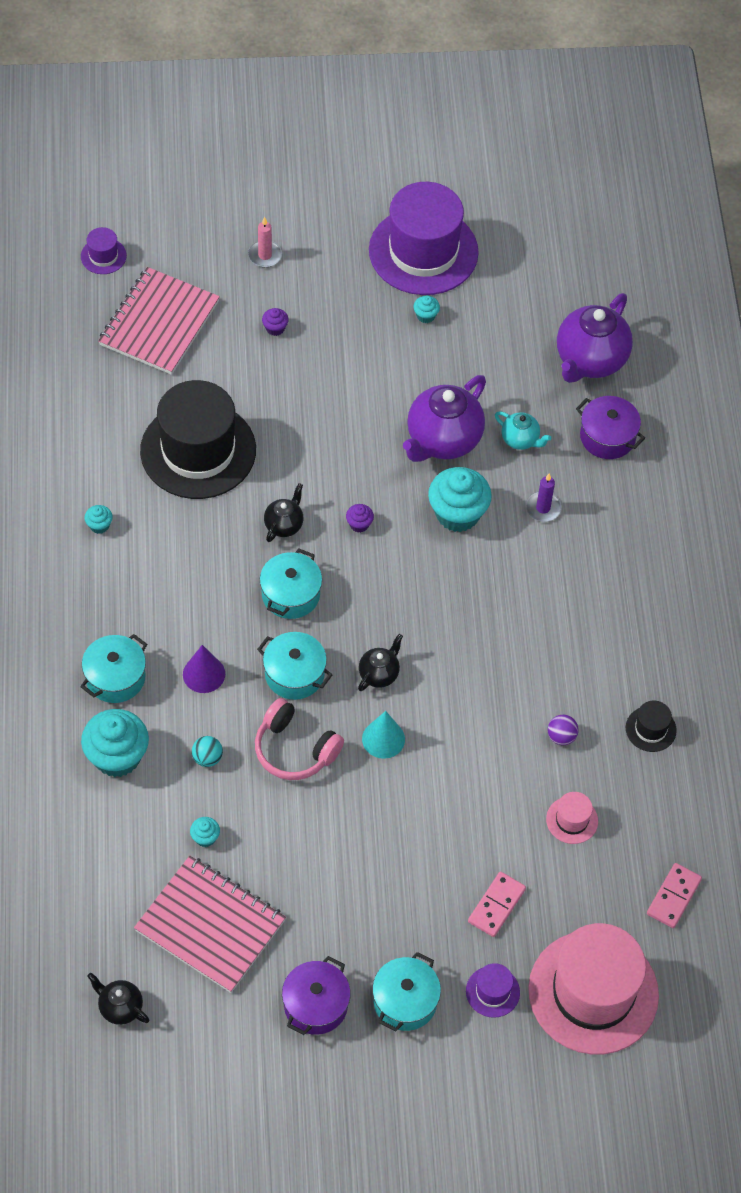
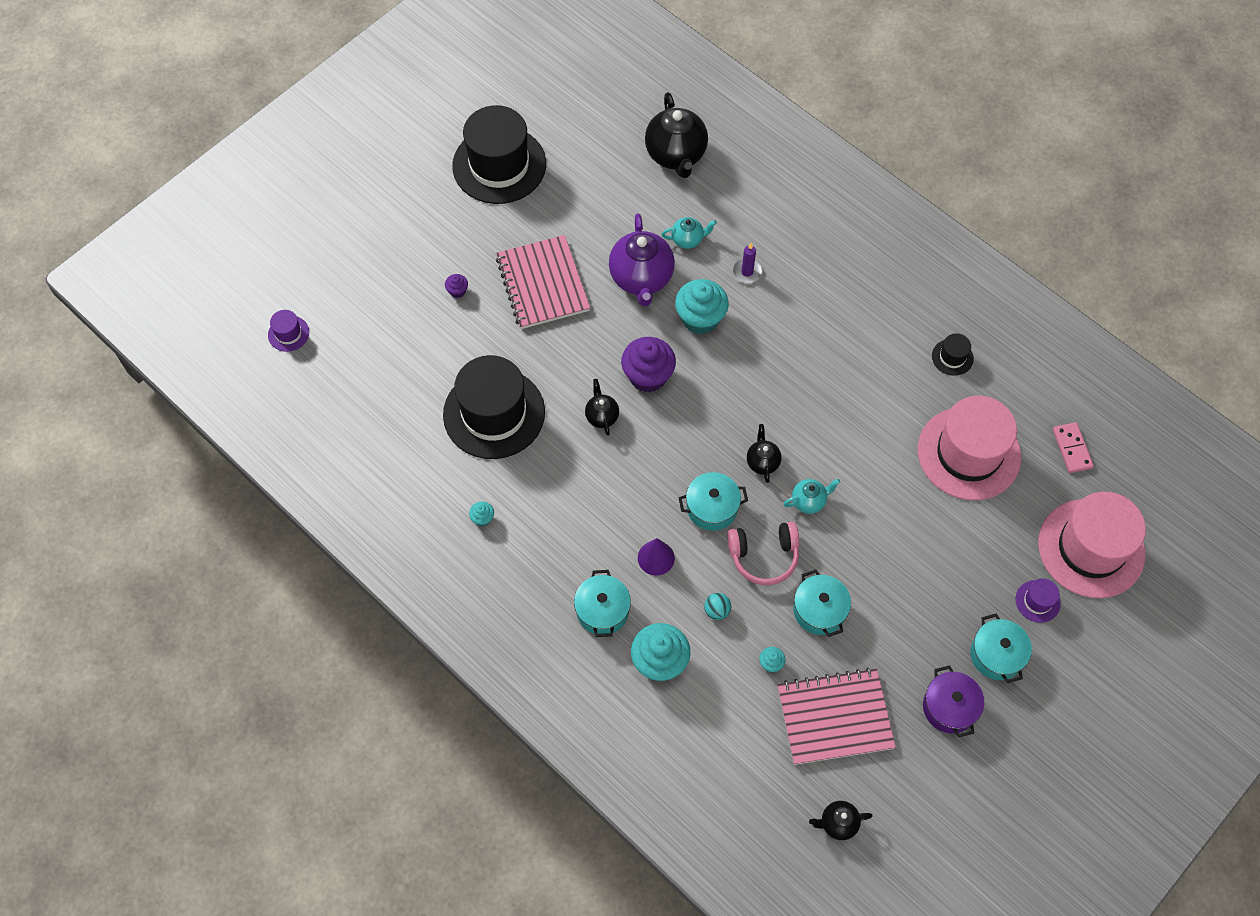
camera: 40 degrees left, 5 degrees up
(159, 323) = (376, 349): pink notebook -> pink notebook (542, 284)
(265, 255) = (398, 247): pink candle -> none
(290, 594) = (654, 458): turquoise pot -> turquoise pot (819, 610)
(359, 524) = (648, 376): purple cupcake -> purple cupcake, size x2.26
(383, 739) = (809, 501): turquoise cone -> turquoise teapot
(423, 251) = (499, 165): purple hat -> black hat
(425, 316) = (545, 206): turquoise cupcake -> none
(496, 905) = (983, 546): pink domino -> none
(561, 736) = (908, 407): purple ball -> none
(572, 820) = (968, 453): pink hat -> pink hat, size x2.41
(590, 360) = (676, 155): purple teapot -> black teapot
(607, 437) = (737, 195): purple pot -> none

